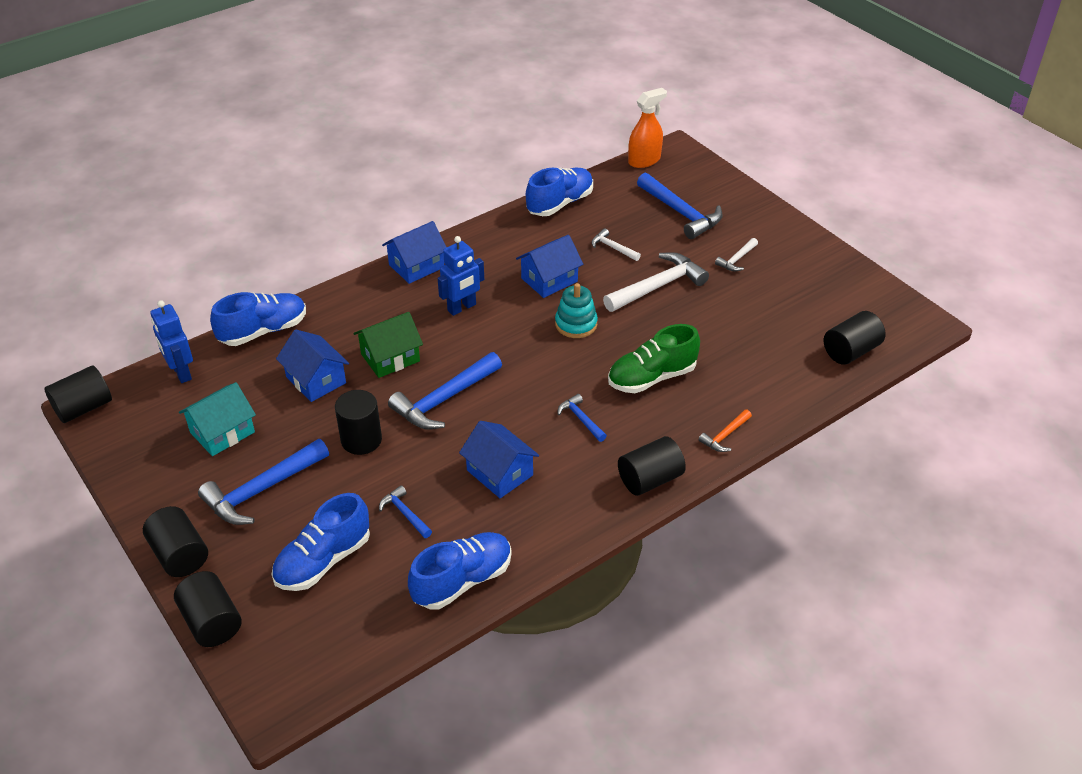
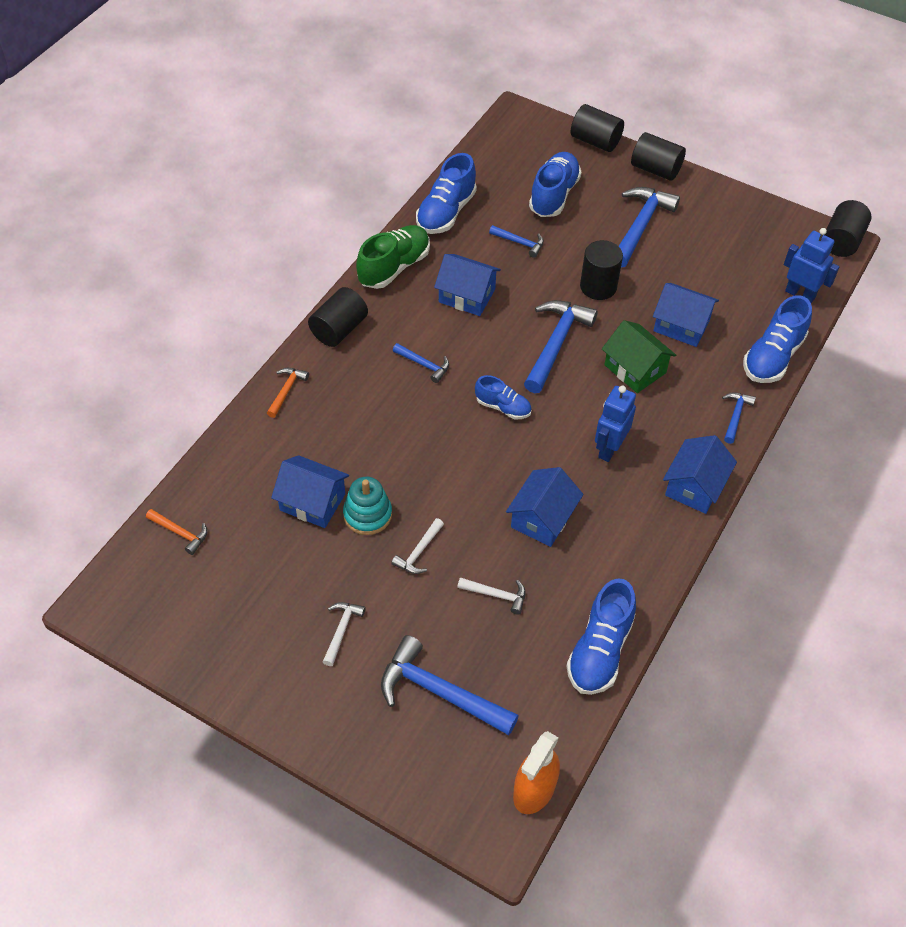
camera: 155 degrees right, 10 degrees up
(222, 432) = (713, 257): turquoise house -> none
(339, 299) = (735, 416): none -> blue hammer
(390, 357) = (635, 369): green house -> green house turned 75 degrees counterclockwise
(529, 362) = (503, 407): none -> blue shoe
(576, 324) = (482, 468): turquoise stacking toy -> turquoise stacking toy (367, 515)
(651, 377) = (378, 430): green shoe -> green shoe (394, 267)
(658, 286) = (419, 552): white hammer -> white hammer, size x0.51
(731, 341) = (312, 502): none -> blue house
(850, 351) = (180, 533): black cylinder -> orange hammer

